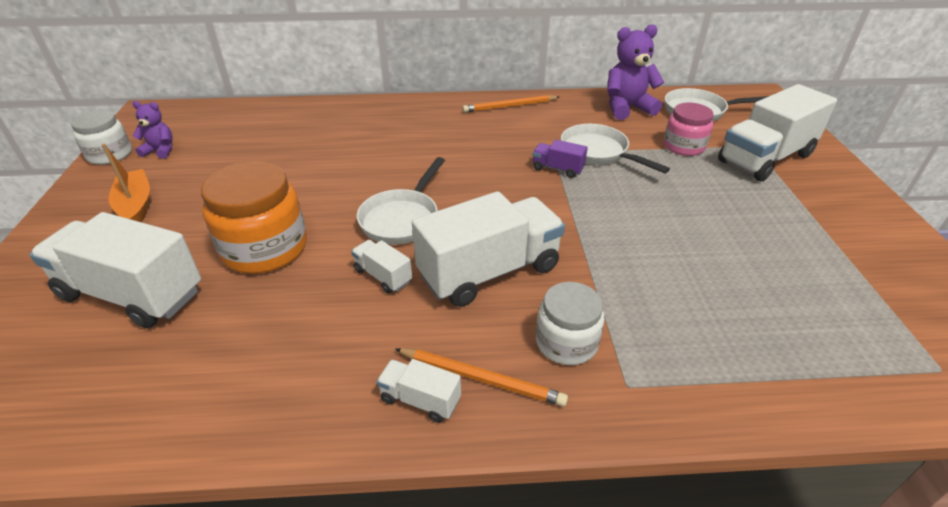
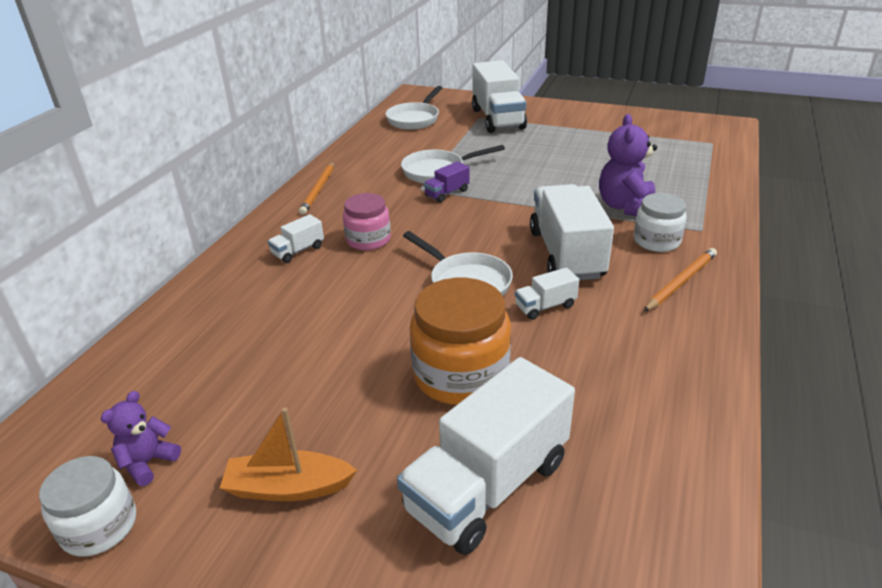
camera: 65 degrees left, 5 degrees down
(420, 400) = (695, 311): white truck -> white truck (298, 251)
(627, 108) = (381, 142): purple teddy bear -> purple teddy bear (626, 207)
(683, 146) = (458, 139): pink jar -> pink jar (368, 240)

